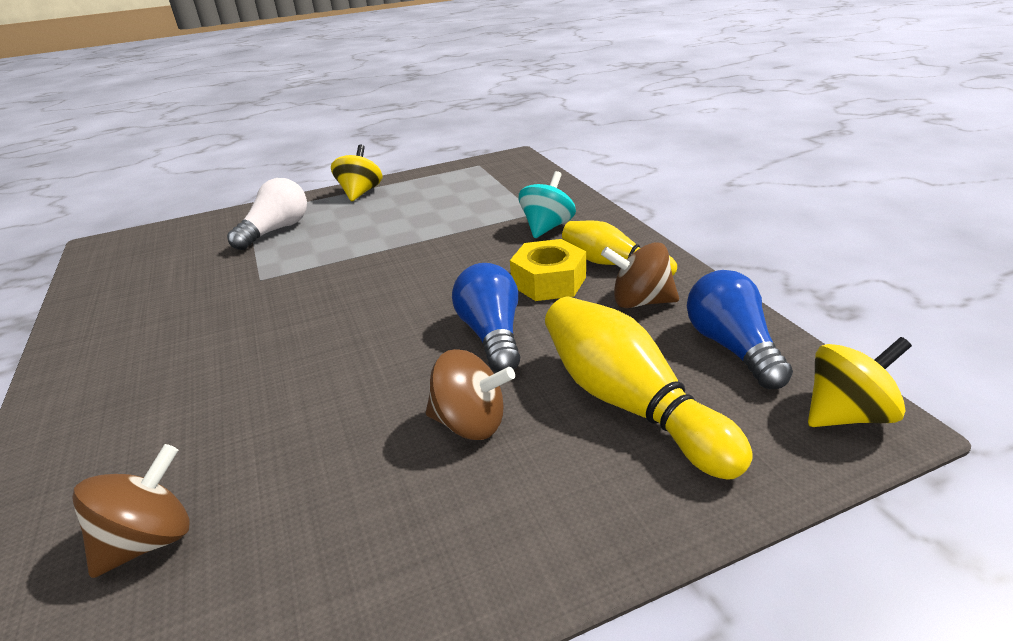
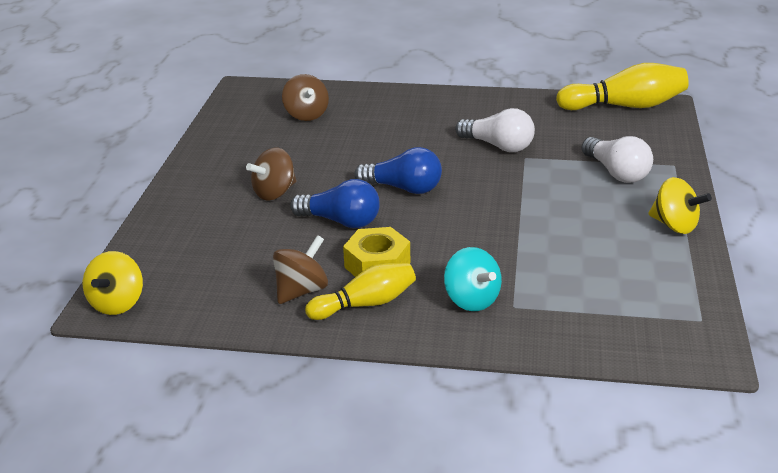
camera: 120 degrees right, 0 degrees up
(235, 302) = (498, 146): none -> white light bulb
(629, 403) = (222, 241): yellow bowling pin -> yellow bowling pin (625, 106)
(732, 347) = (211, 300): blue light bulb -> blue light bulb (403, 188)

